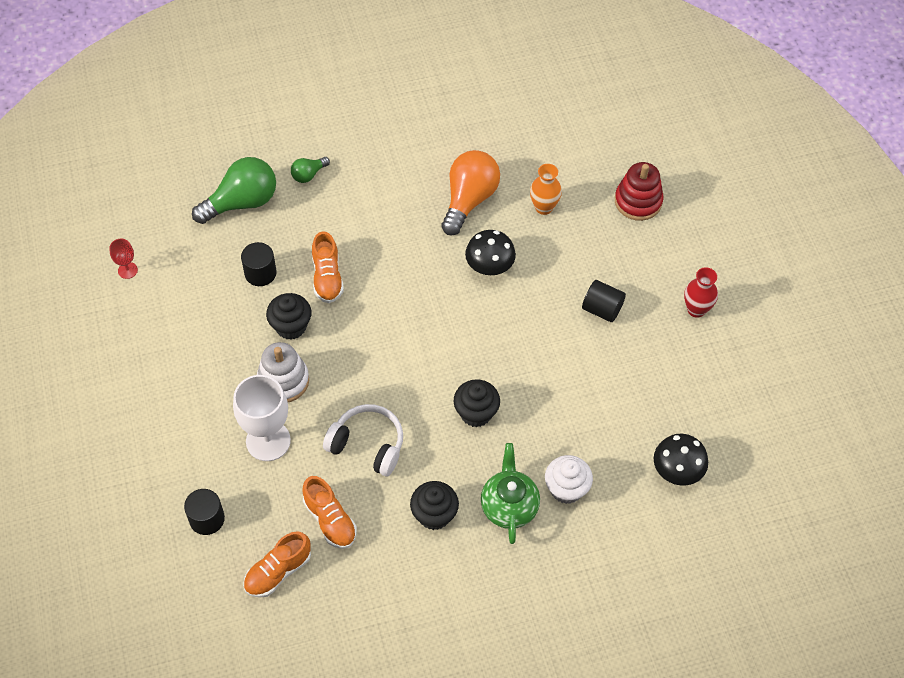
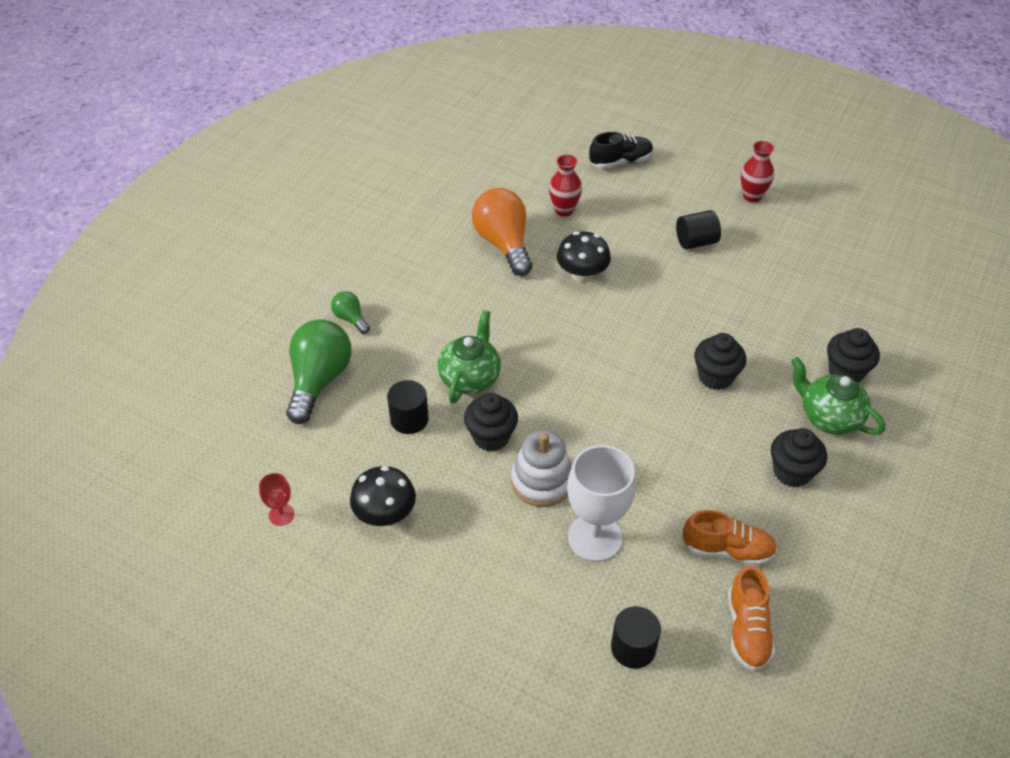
camera: 45 degrees left, 10 degrees down
(308, 174) = (351, 319): green light bulb -> green light bulb turned 135 degrees clockwise
(327, 277) = (470, 378): orange shoe -> green teapot
(367, 445) = (674, 468): white headphones -> none
(543, 207) = (564, 210): orange vase -> red vase
(566, 489) = (845, 372): white cupcake -> black cupcake
(638, 201) = (620, 162): red stacking toy -> black shoe
(677, 471) = (889, 300): black mushroom -> black mushroom (385, 515)

